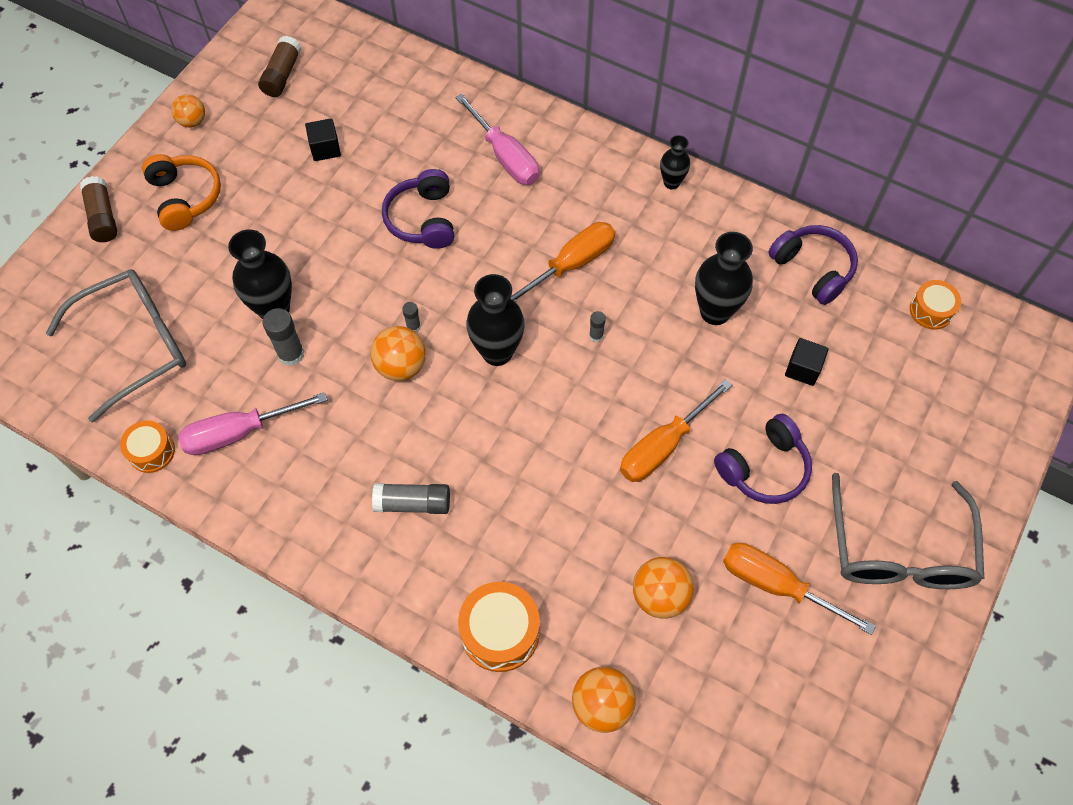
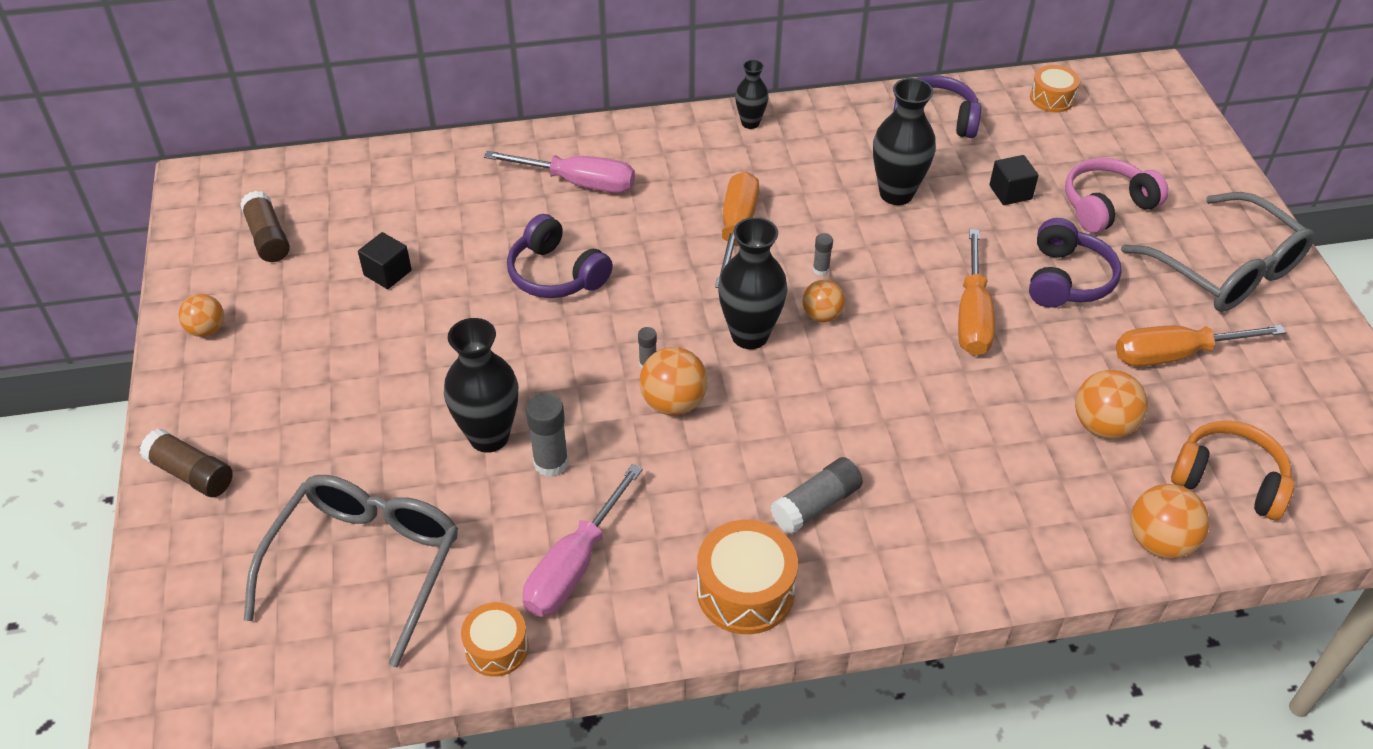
camera: 40 degrees left, 15 degrees down
(185, 197) = (274, 400): orange headphones -> orange headphones (1228, 480)
(500, 632) = (1013, 550): orange drum -> orange drum (745, 591)
(559, 371) = (822, 315): none -> orange ball
(866, 431) = (1106, 206): none -> pink headphones

